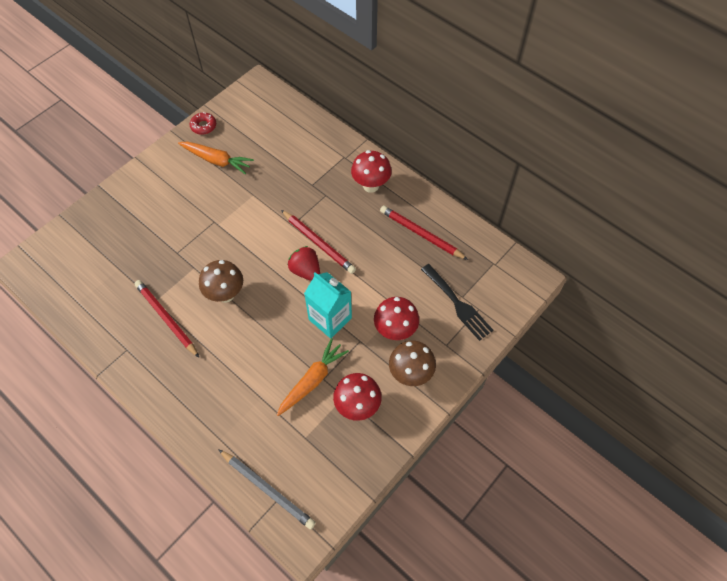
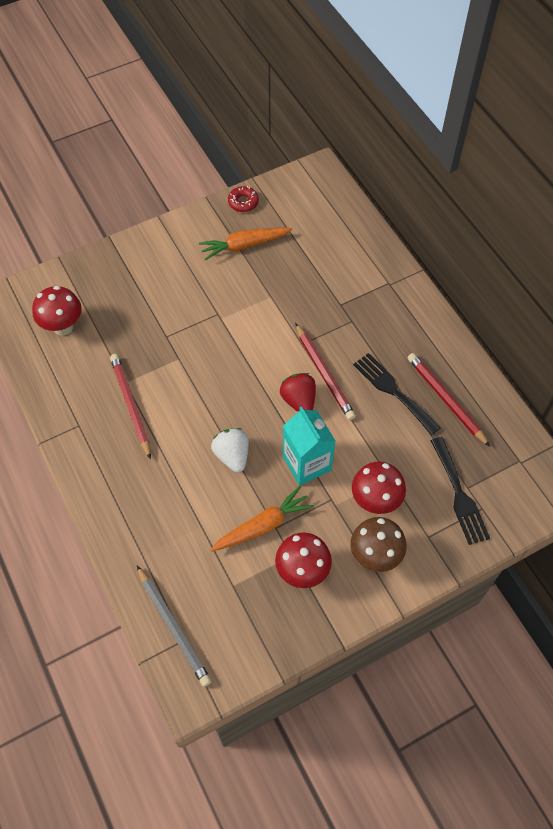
camera: 20 degrees right, 0 degrees up
(217, 160) = (244, 245): orange carrot -> orange carrot turned 120 degrees clockwise
(225, 294) = (202, 399): brown mushroom -> none
(267, 332) = (232, 455): none -> white strawberry
(371, 185) = (407, 325): red mushroom -> red mushroom (63, 327)
(378, 240) = (393, 391): none -> black fork

